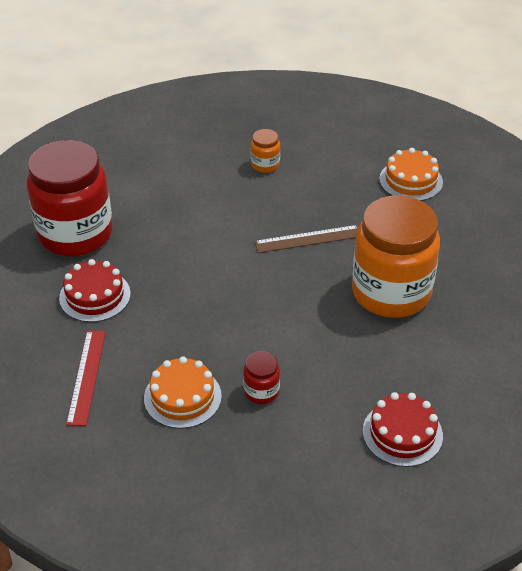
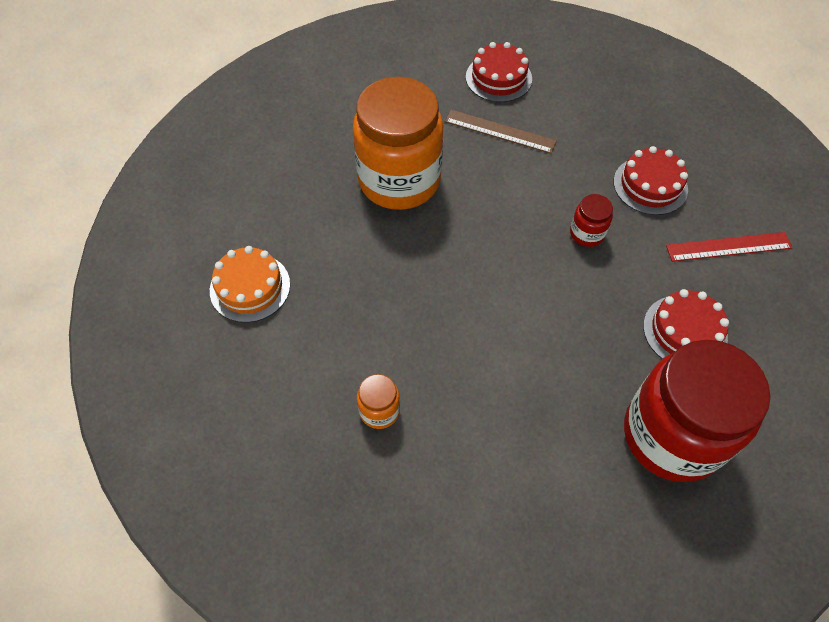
camera: 145 degrees left, 15 degrees up
(87, 376) = (728, 246): red ruler -> red ruler turned 45 degrees clockwise
(182, 397) = (650, 185): orange cake -> red cake
(261, 391) = (581, 157): red jar -> red jar (587, 233)
(308, 239) = (421, 276): brown ruler -> brown ruler (500, 131)

